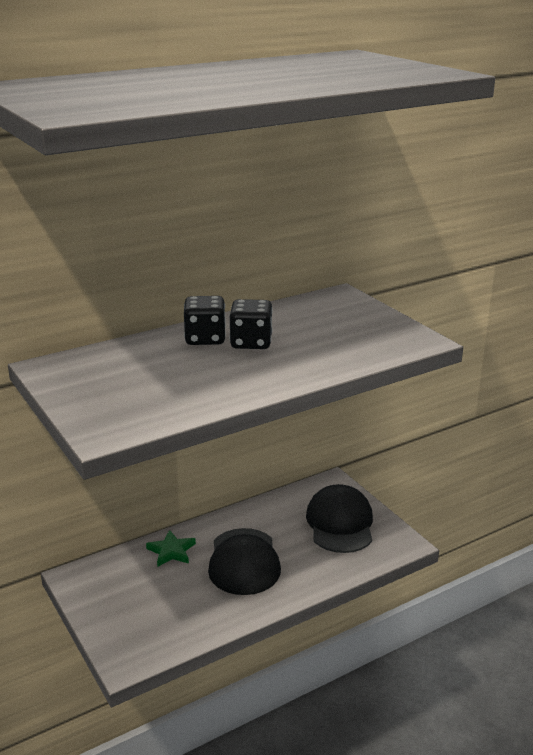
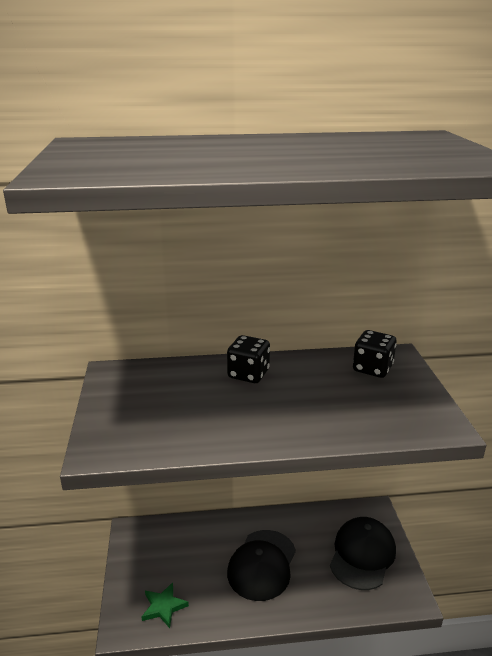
camera: 25 degrees right, 0 degrees up
(171, 551) = (212, 533): green star -> green star (163, 607)
(251, 342) = (283, 388): black dice -> black dice (372, 368)

